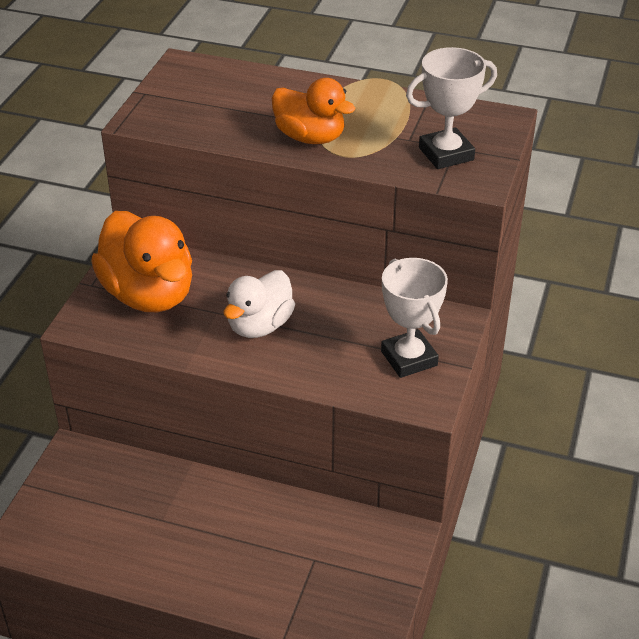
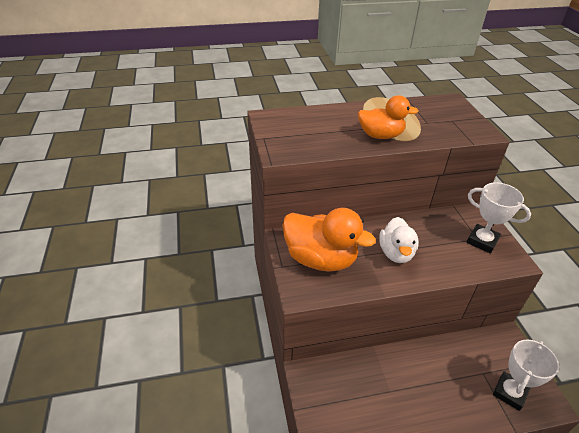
camera: 30 degrees left, 0 degrees up
(446, 154) = (452, 124): white trophy -> white trophy (509, 392)

